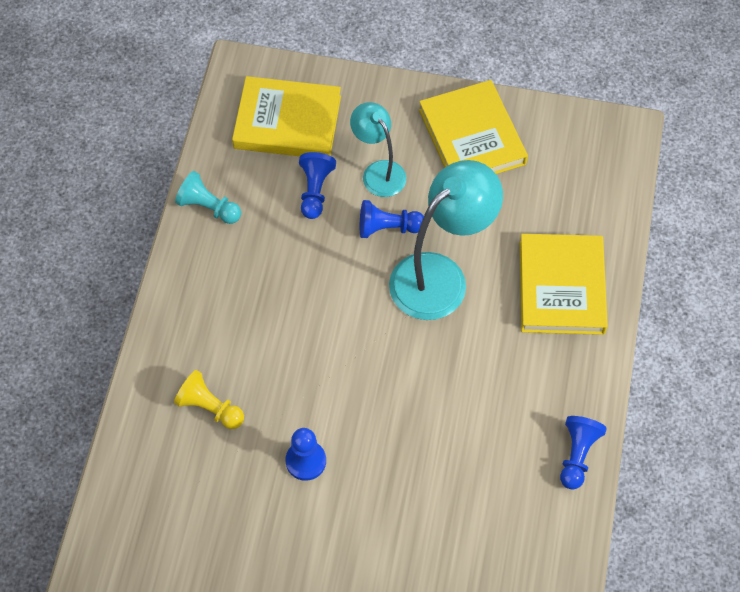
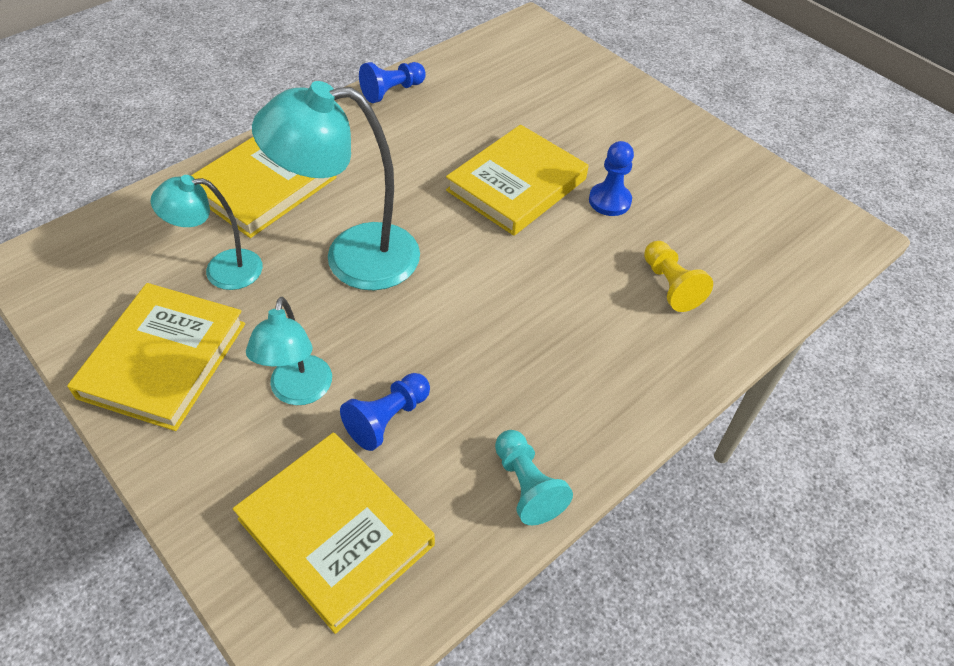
camera: 145 degrees left, 10 degrees down
(387, 228) = (353, 329): blue pawn -> none
(387, 424) = (517, 185): none -> yellow book
(509, 209) = (221, 270): none -> turquoise lamp

